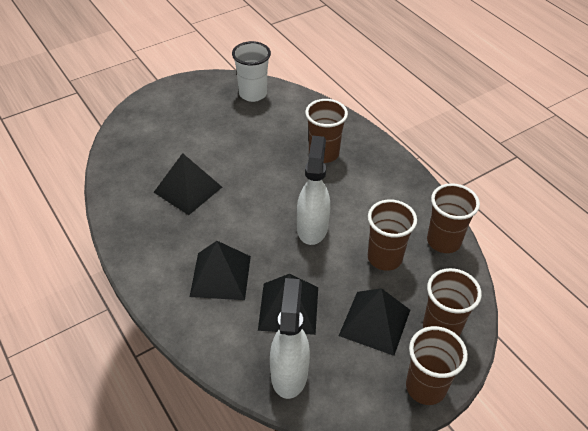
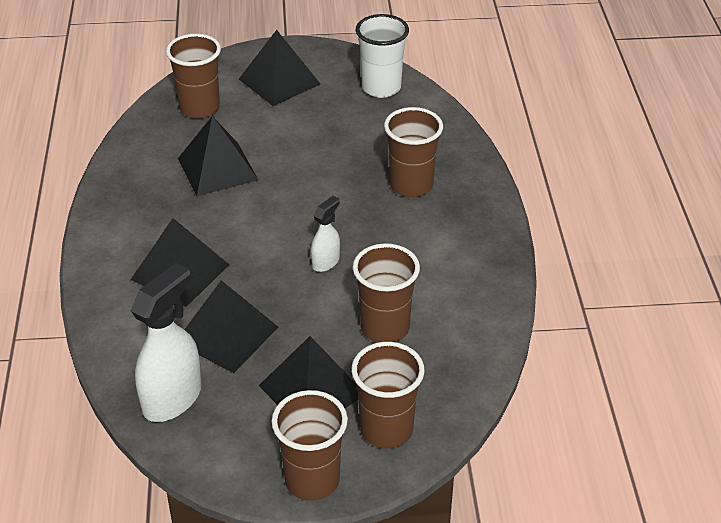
camera: 30 degrees right, 5 degrees down
(182, 112) = (279, 81): none -> black pyramid
(312, 227) = (326, 262): white spray bottle -> white spray bottle, size x0.53
(443, 241) = (476, 339): brown cup -> brown cup (199, 108)

